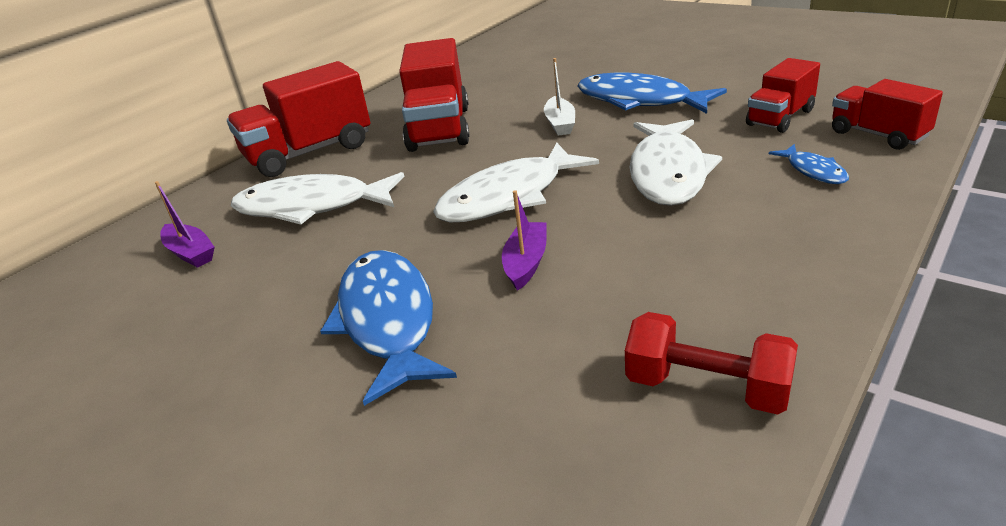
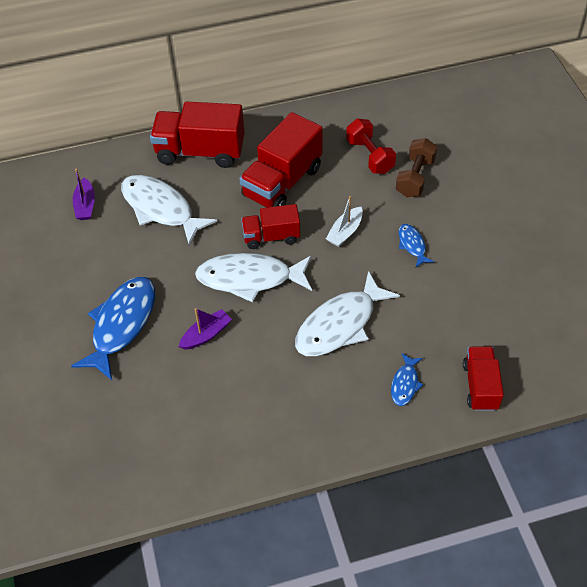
camera: 35 degrees right, 20 degrees up
(569, 73) = (415, 177): none -> brown dumbbell
(639, 101) = (412, 245): blue fish -> blue fish, size x0.48
(707, 388) = (190, 459): red dumbbell -> red dumbbell (370, 156)
(780, 118) = (458, 328): red truck -> red truck (271, 237)

